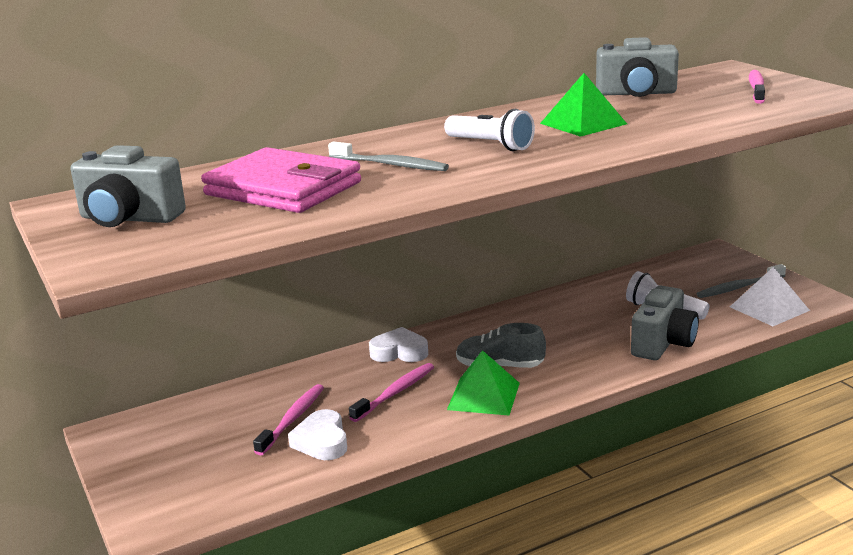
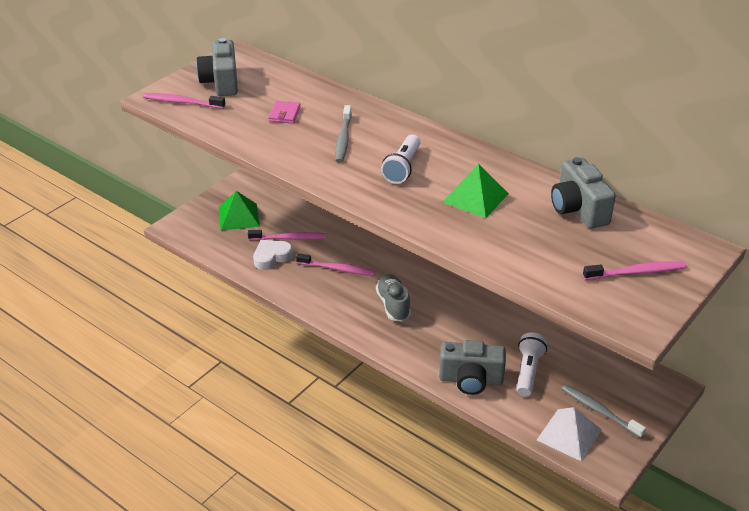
camera: 65 degrees right, 15 degrees up
(147, 249) = (182, 102): none -> pink toothbrush
(283, 189) = (284, 114): pink wallet -> pink wallet, size x0.41
(399, 352) = (389, 255): white heart -> none
(484, 396) = (351, 307): green pyramid -> green pyramid (238, 217)

